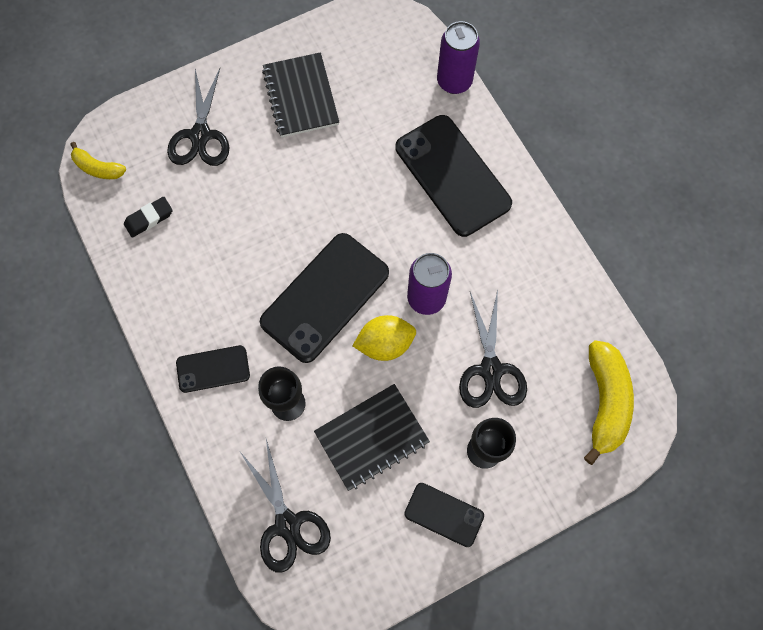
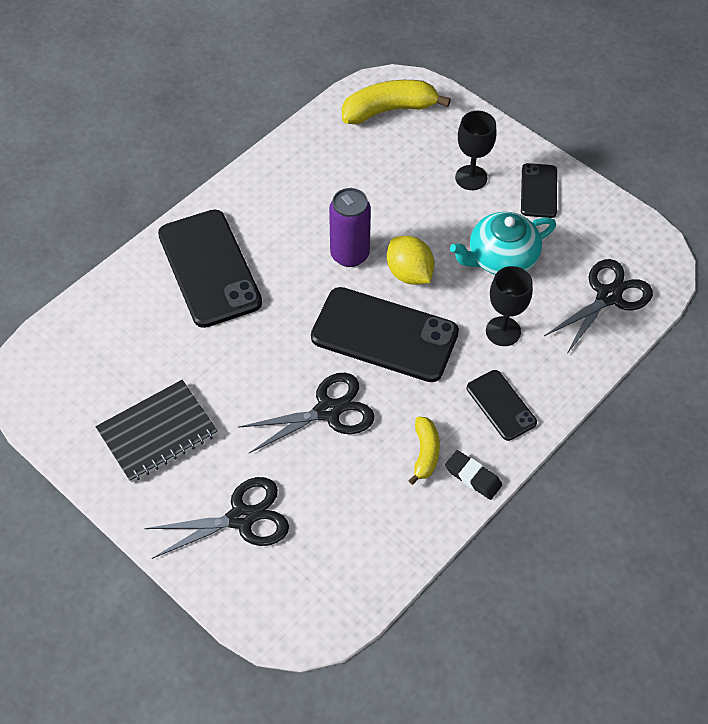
camera: 110 degrees left, 15 degrees down
(98, 168) = (323, 614): yellow banana -> yellow banana (425, 453)
(149, 218) = (365, 531): black eraser -> black eraser (473, 477)
(371, 437) = (501, 258): black notebook -> turquoise teapot
(452, 175) = (209, 268): black phone -> black phone turned 60 degrees counterclockwise
(454, 81) = (95, 296): purple can -> none
(491, 369) = (397, 190): black scissors -> black scissors (328, 411)

